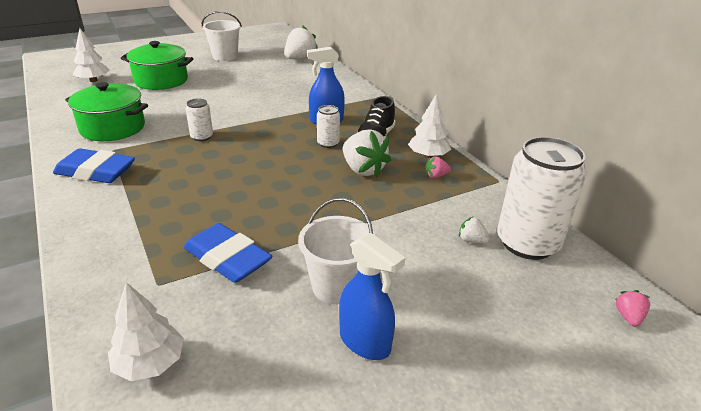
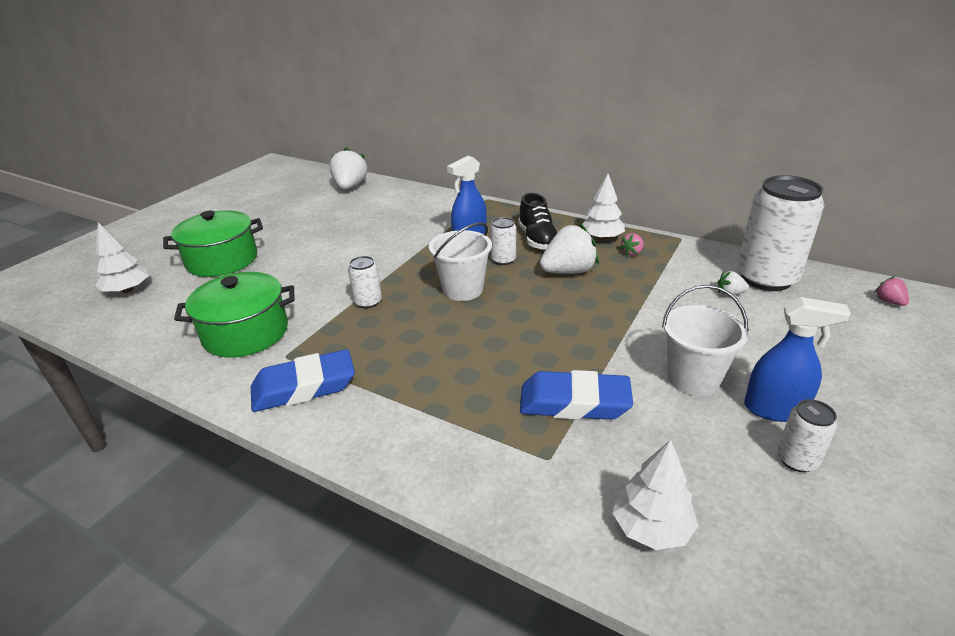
camera: 30 degrees left, 0 degrees up
(225, 56) = (260, 210): white bucket -> white bucket (462, 289)
(321, 386) = (797, 460): none -> white can
(363, 170) = (568, 271): white strawberry -> white strawberry turned 45 degrees counterclockwise

